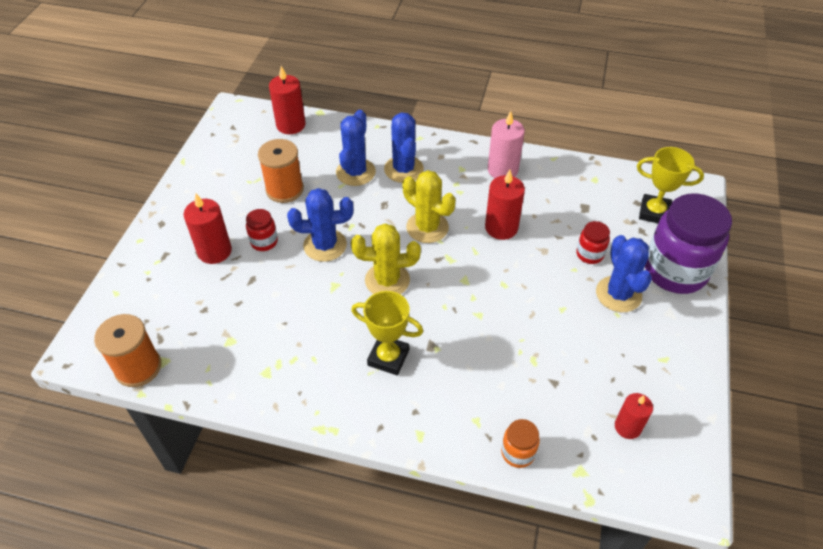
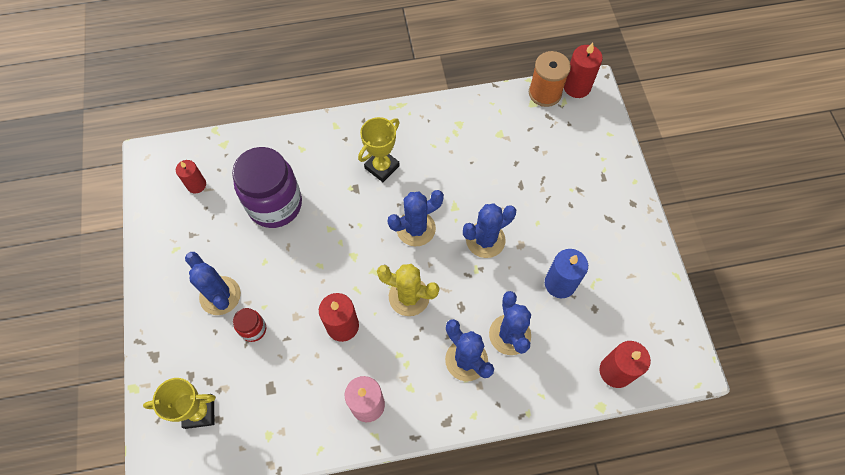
camera: 155 degrees right, 15 degrees up
(214, 251) = (568, 196): red candle -> red candle (576, 87)
(264, 242) = (536, 222): red jar -> none
(284, 189) = (560, 283): orange spool -> blue candle
(387, 280) = (416, 228): yellow cactus -> blue cactus
(388, 357) = (382, 167): yellow trophy -> yellow trophy turned 45 degrees counterclockwise
(518, 453) = (267, 139): orange jar -> none
(675, 271) = (172, 343): purple jar -> purple jar (275, 205)

